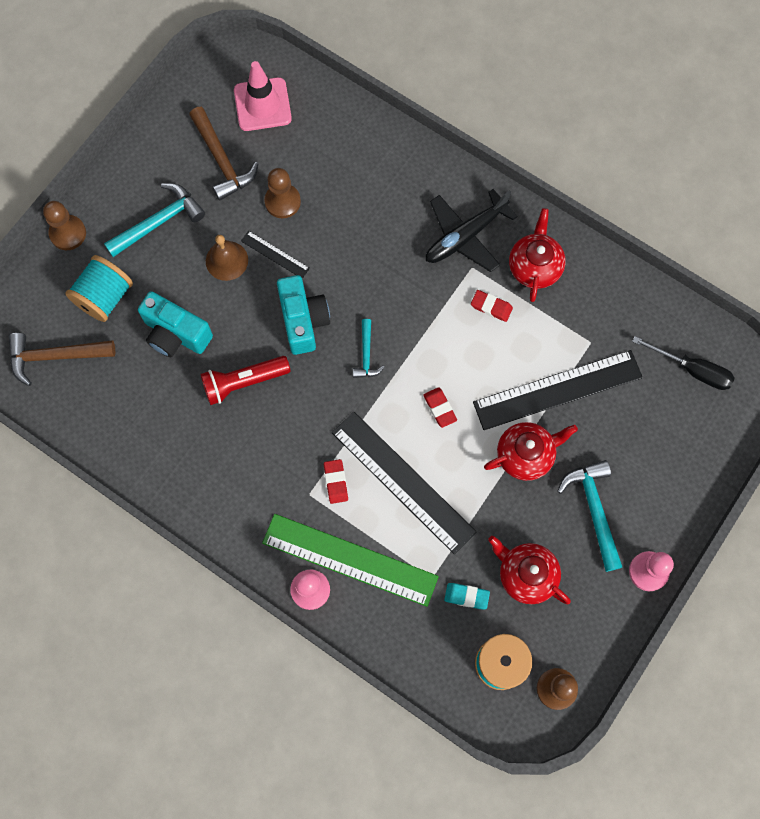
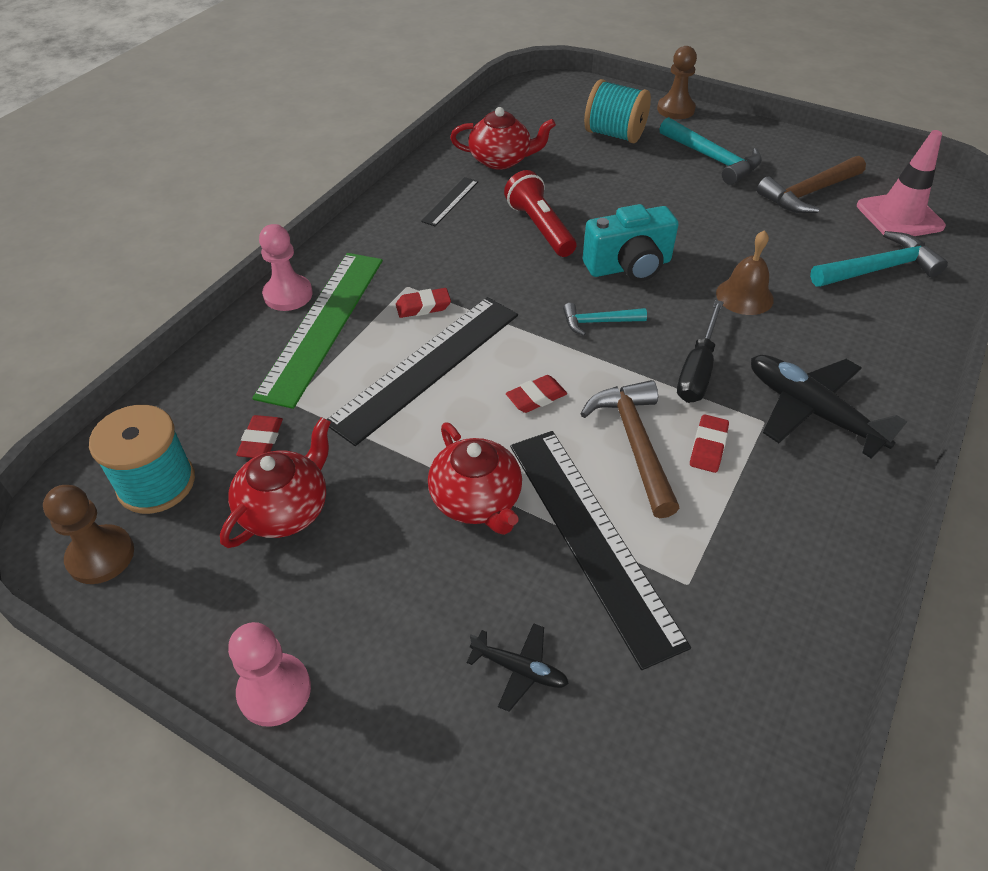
camera: 85 degrees right, 25 degrees down
(55, 356) = (543, 114): brown hammer -> brown hammer (634, 444)
(176, 334) = (586, 179): turquoise camera -> none
(226, 260) = (685, 205): brown bell -> brown bell (744, 296)
(275, 254) = (708, 239): black ruler -> black ruler (450, 201)
(282, 201) = (779, 240): brown pawn -> none
(466, 596) = (261, 440): turquoise eraser -> red eraser
(535, 266) = (797, 498): red teapot -> red teapot (501, 160)
(594, 510) = (388, 599): turquoise hammer -> turquoise hammer (877, 269)
(639, 440) = (520, 669): none -> black plane
(692, 370) = (678, 766): black screwdriver -> black screwdriver (697, 370)

